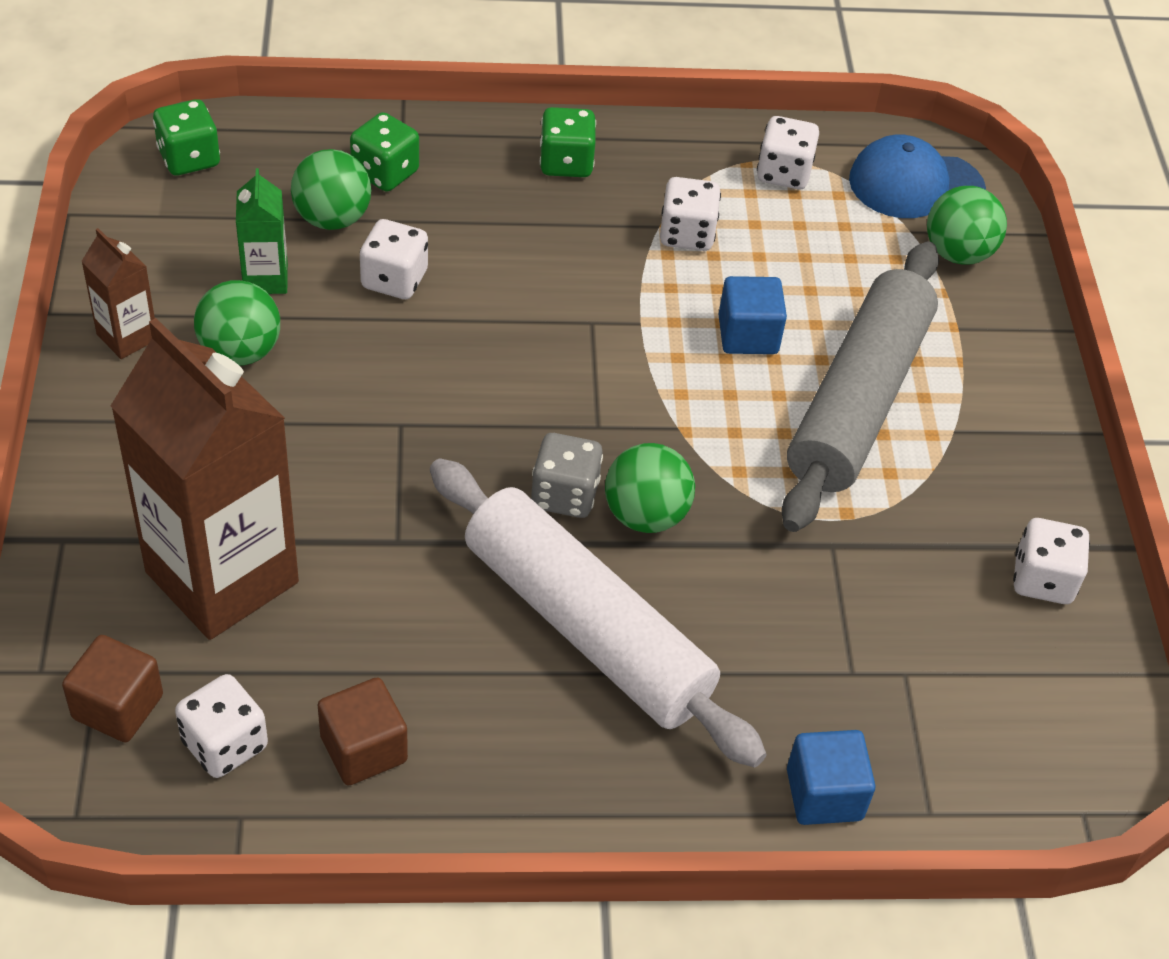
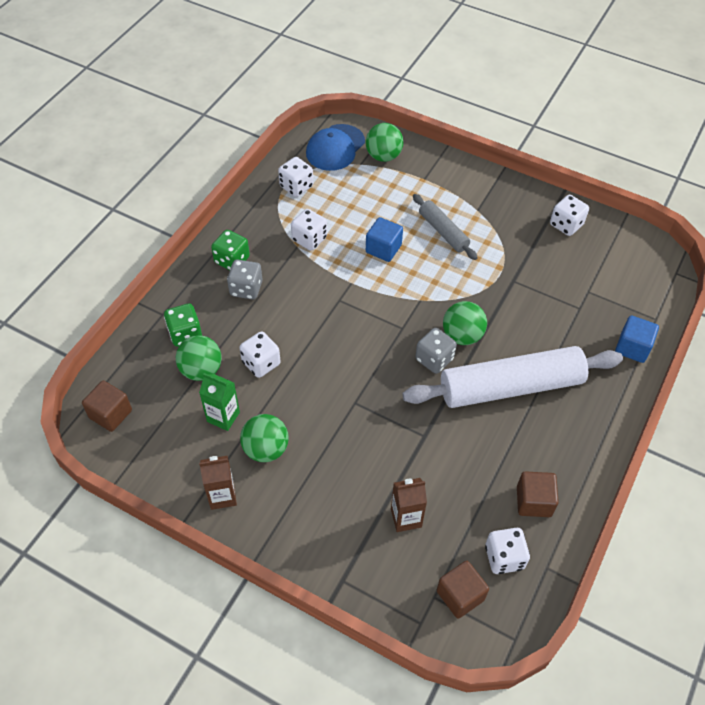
camera: 55 degrees left, 5 degrees up
(189, 158) = (110, 414): green dice -> brown cube
(222, 577) = (406, 518): brown carton -> brown carton, size x0.44
(523, 202) = (246, 289): none -> grey dice
(858, 401) = (443, 231): grey rolling pin -> grey rolling pin, size x0.51

